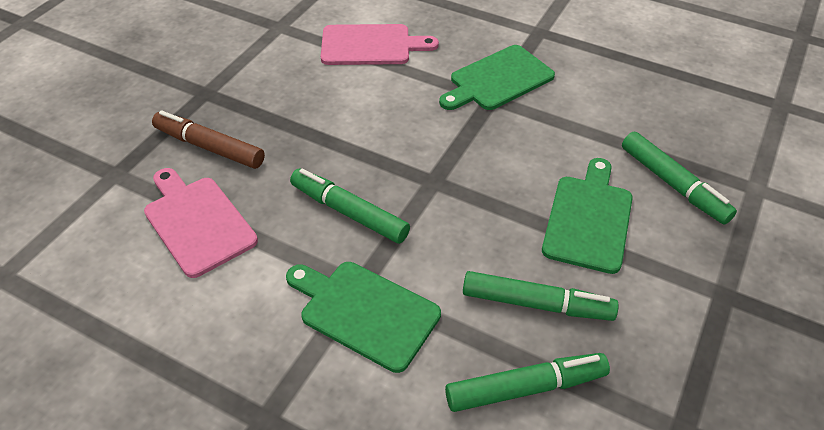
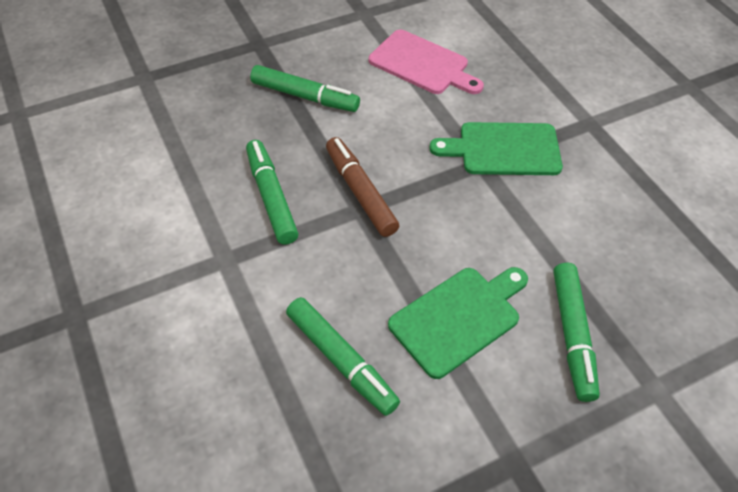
camera: 35 degrees right, 5 degrees up
(197, 222) = (163, 144): pink cutting board -> none
(209, 147) = (222, 89): brown marker -> brown marker (360, 192)
(365, 312) = (209, 282): green cutting board -> none
(525, 387) = (266, 419): green marker -> green marker (305, 96)

